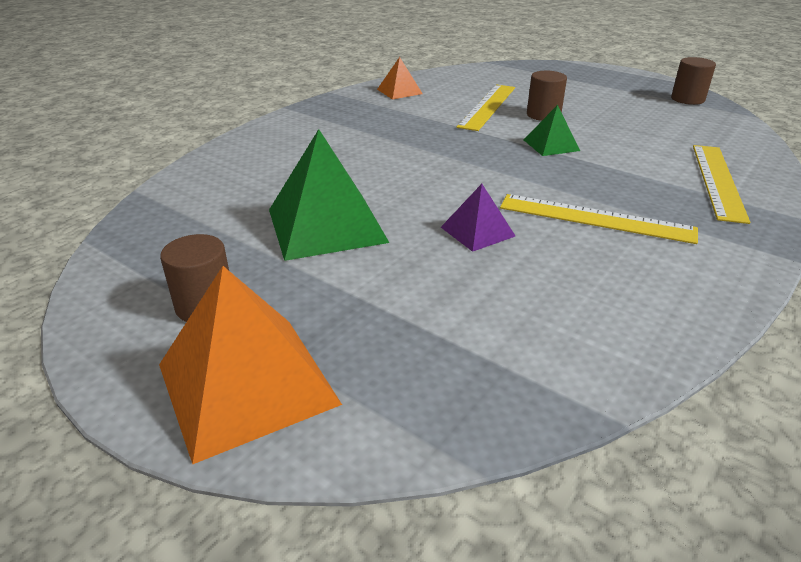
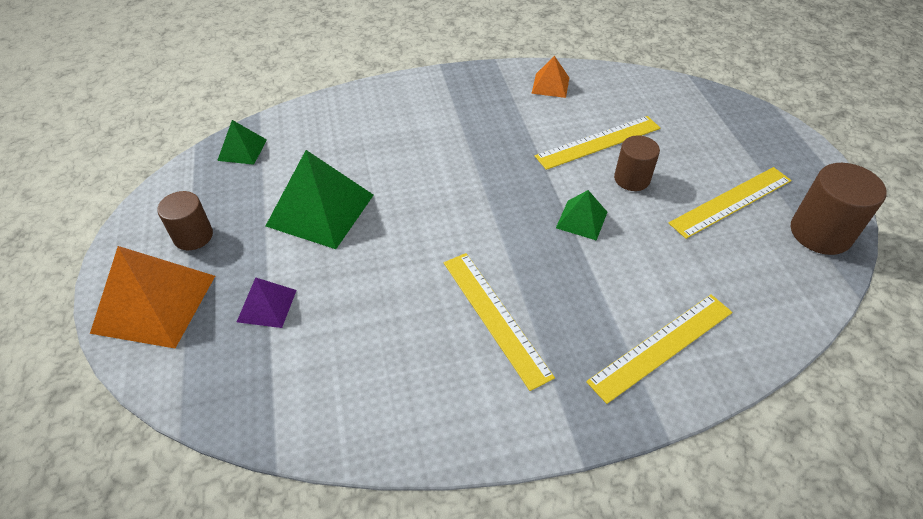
camera: 40 degrees right, 15 degrees up
(159, 221) = (242, 150): none -> green pyramid
(477, 231) = (399, 275): purple pyramid -> purple pyramid (267, 305)
(619, 104) = (731, 201): none -> yellow ruler
(687, 99) = (820, 233): brown cylinder -> brown cylinder, size x1.53

